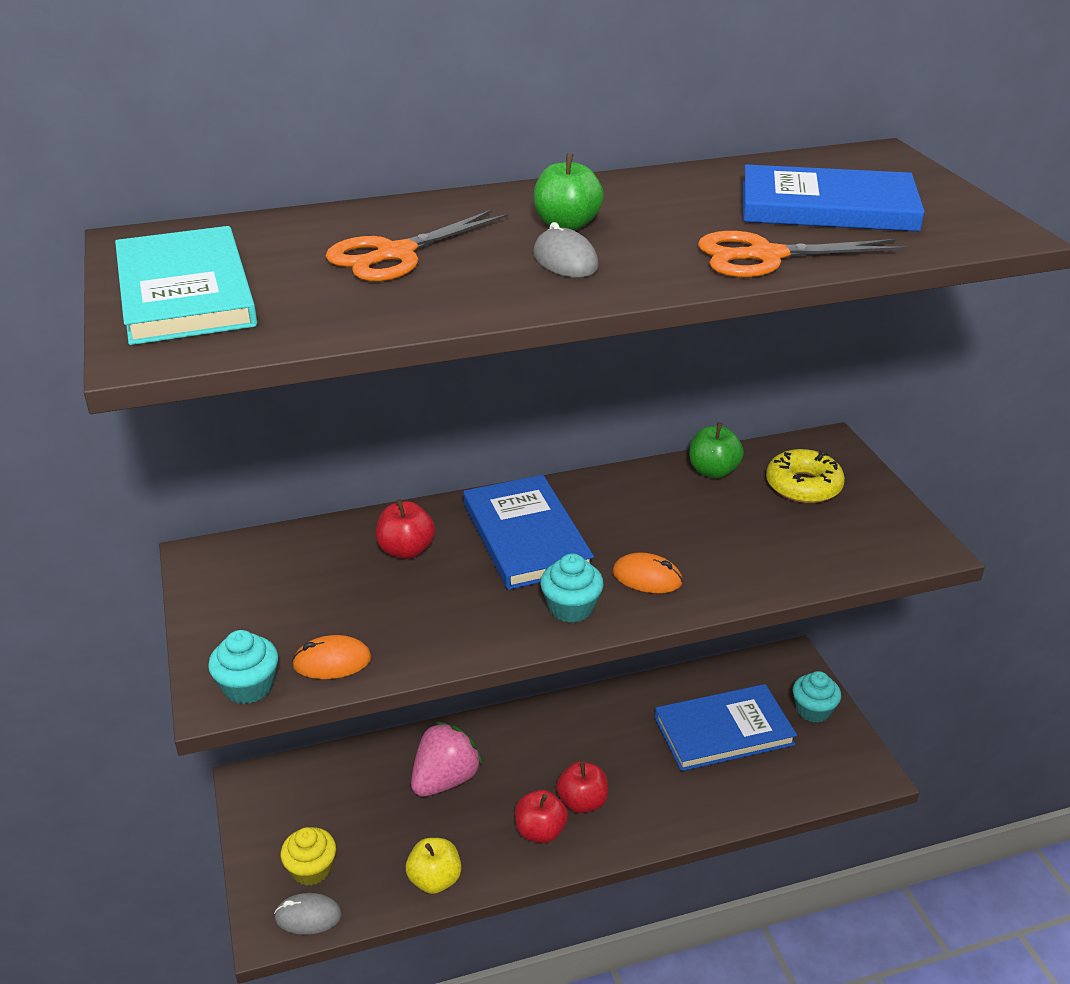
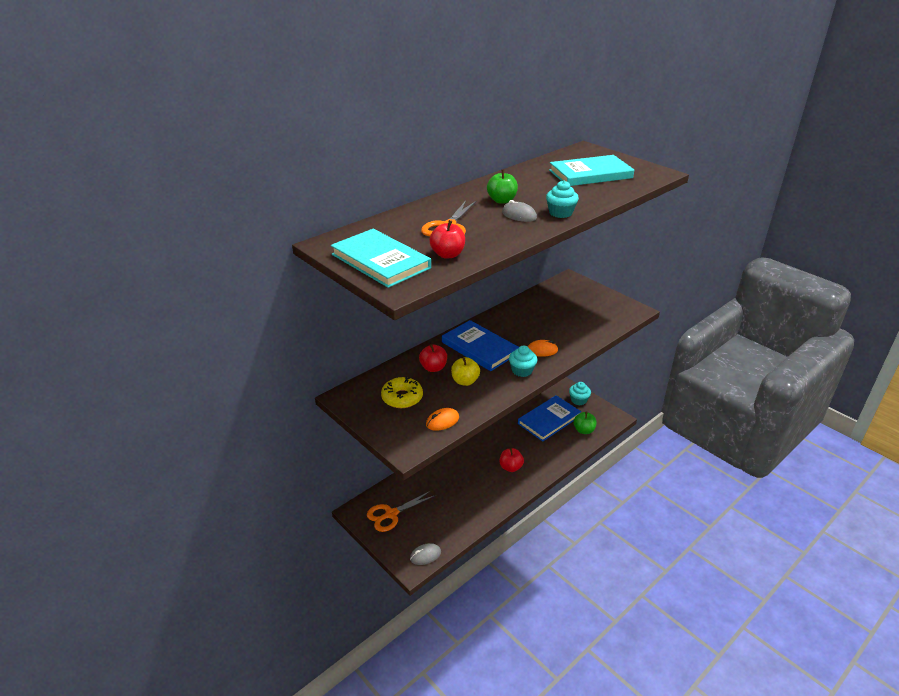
camera: 25 degrees left, 0 degrees up
(248, 686) = (415, 442): turquoise cupcake -> turquoise cupcake (560, 213)
(311, 869) = (412, 536): yellow cupcake -> none
(435, 880) = (470, 520): yellow apple -> yellow apple (465, 381)
(445, 779) = (445, 479): pink strawberry -> none
(540, 831) = (501, 485): red apple -> red apple (447, 254)
(713, 471) = (533, 301): green apple -> green apple (583, 430)
(765, 256) = (590, 198): orange scissors -> orange scissors (391, 514)
(803, 486) = (573, 298): yellow donut -> yellow donut (402, 397)
(827, 207) = (590, 174): blue book -> turquoise book

